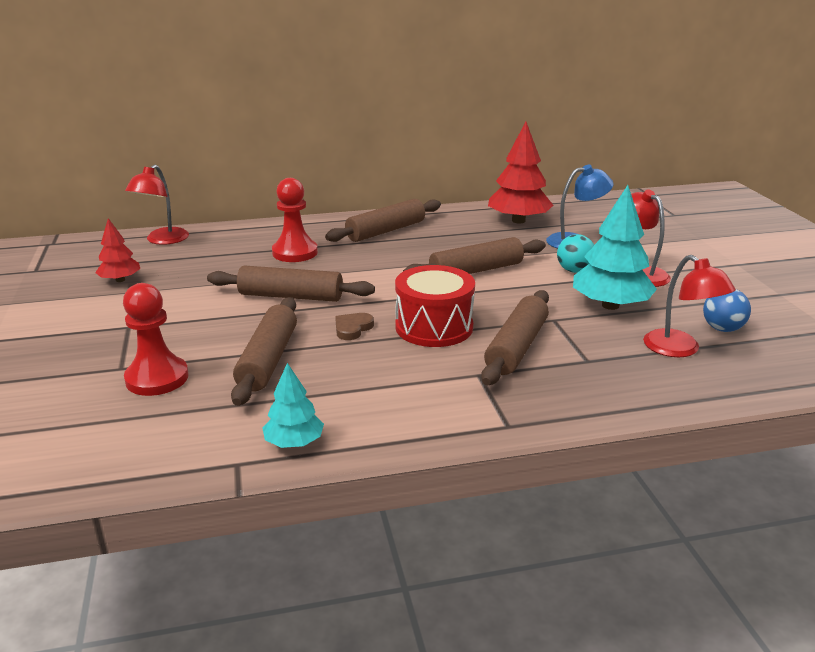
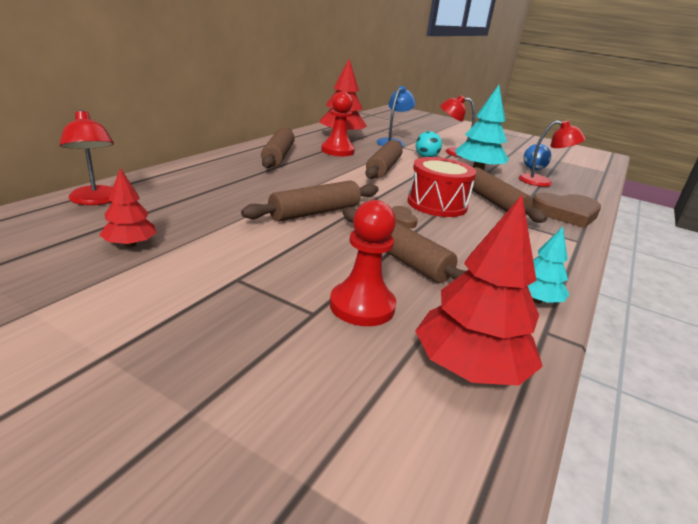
camera: 50 degrees left, 0 degrees up
(125, 448) = (470, 368): none -> red tree
(295, 252) = (247, 183): red pawn -> red pawn (337, 151)
(589, 394) = (565, 213): none -> brown heart

